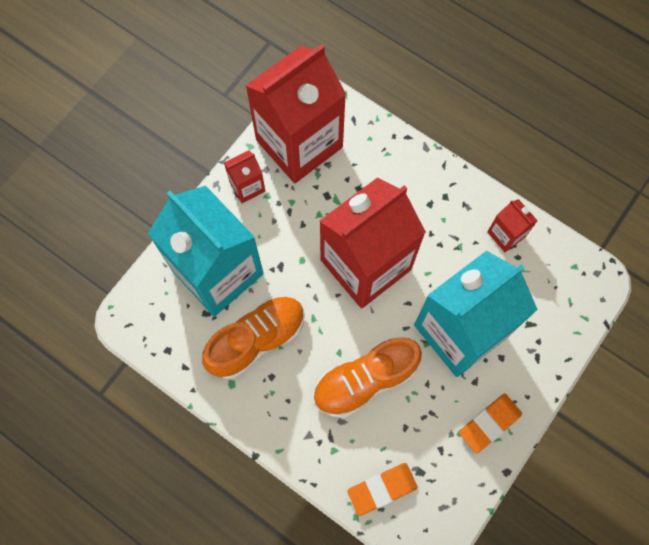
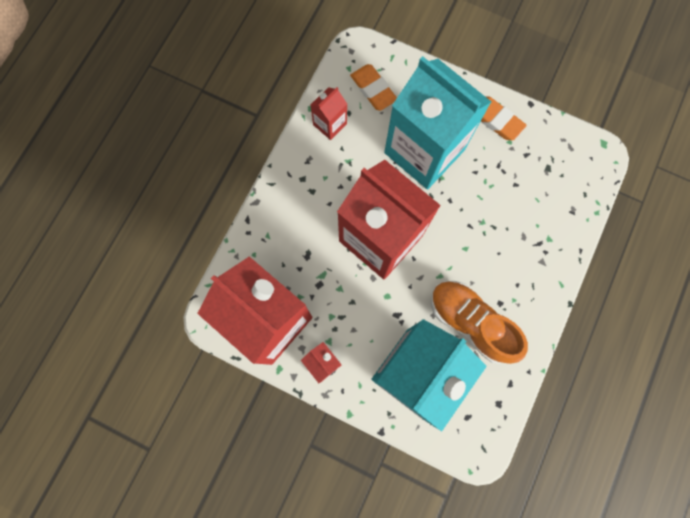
camera: 100 degrees left, 5 degrees up
(364, 381) = (485, 223): orange shoe -> none
(382, 489) = (569, 195): orange eraser -> orange eraser (373, 89)

